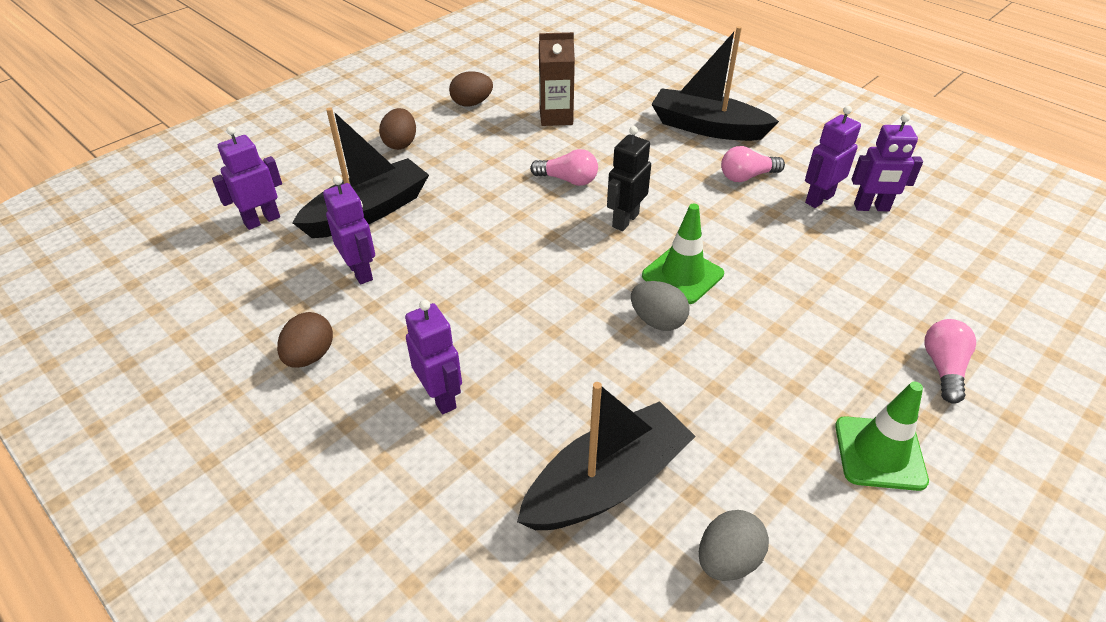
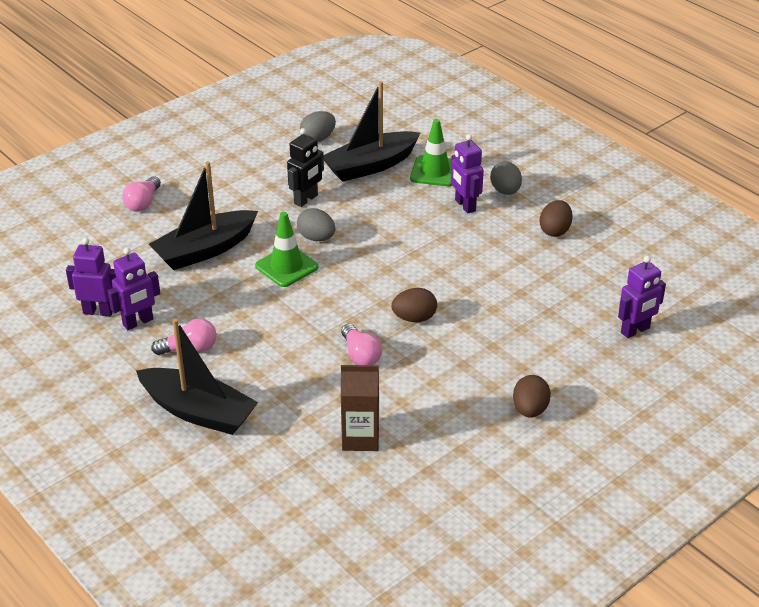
camera: 175 degrees left, 5 degrees down
(360, 272) = (536, 283): purple robot -> none
(368, 212) = (543, 333): black boat -> black boat (205, 250)
(369, 435) = (505, 191): none -> grey egg
(472, 103) = (457, 466): brown egg -> brown egg (414, 318)
(568, 180) = (360, 355): pink light bulb -> pink light bulb turned 135 degrees counterclockwise
(625, 220) = (318, 312): black robot -> black robot (306, 199)
(879, 453) = (215, 169): green traffic cone -> green traffic cone (434, 171)

